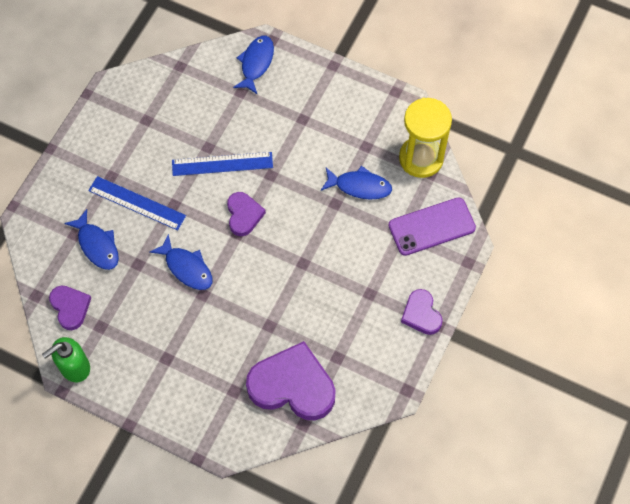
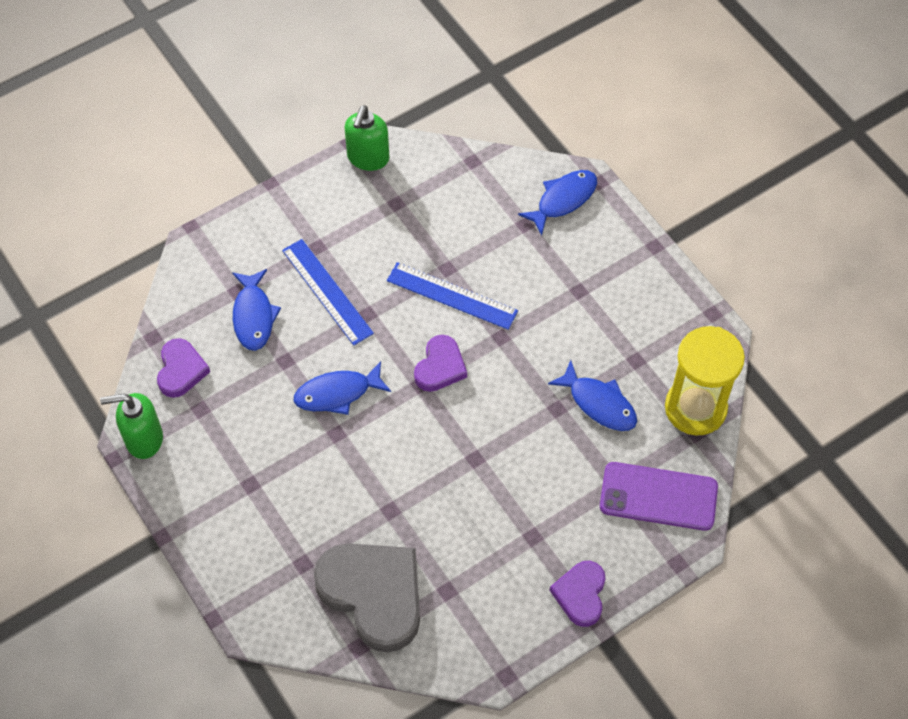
camera: 30 degrees right, 5 degrees down
(107, 98) = (368, 158): none -> green soap dispenser
(187, 268) = (337, 393): blue fish -> blue fish turned 90 degrees clockwise
(292, 385) = (374, 595): purple heart -> grey heart

